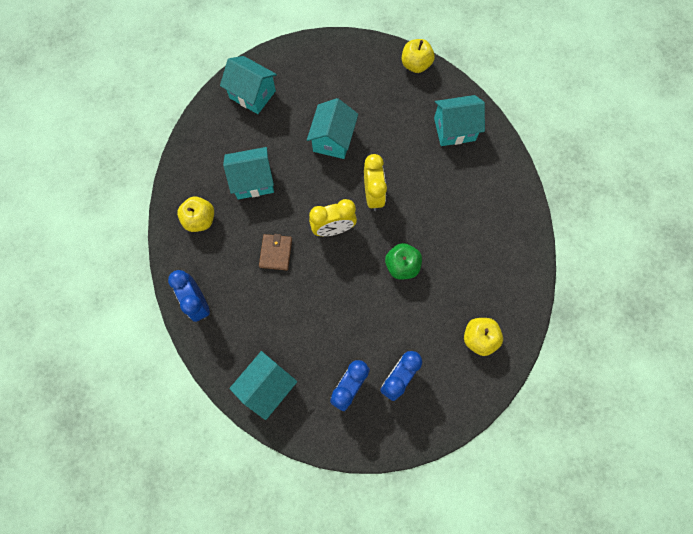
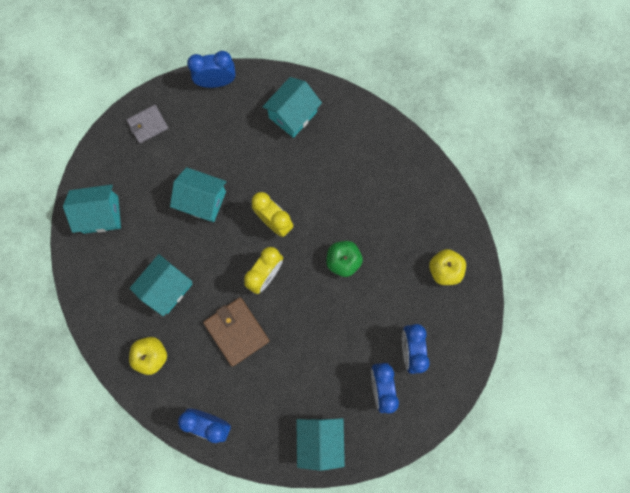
camera: 40 degrees left, 5 degrees up
(276, 253) = (237, 331): brown wallet -> brown wallet, size x1.53
(333, 140) = (202, 201): turquoise house -> turquoise house turned 45 degrees counterclockwise
(339, 58) = (148, 125): none -> grey wallet
(416, 65) = (216, 82): yellow apple -> blue clock

